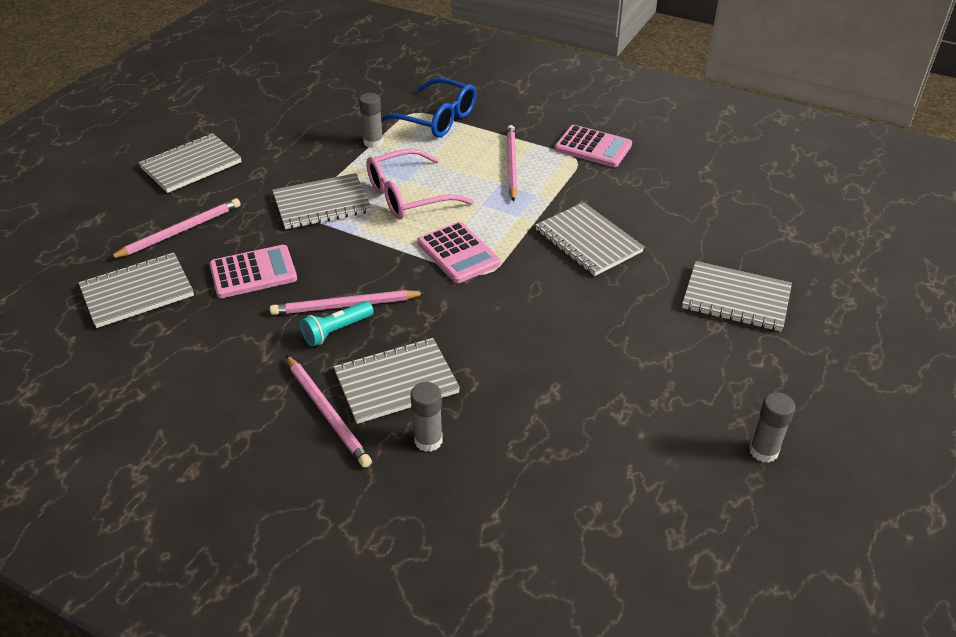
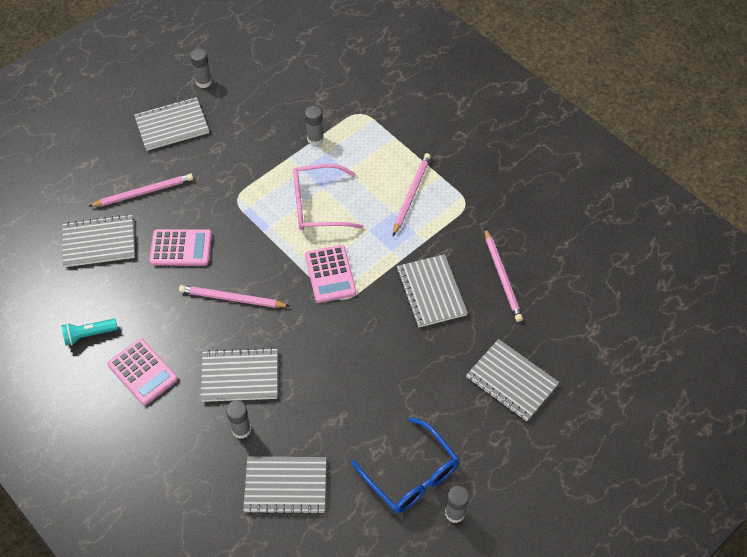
camera: 20 degrees right, 15 degrees up
(215, 122) = (204, 82): none -> grey glue stick
(322, 204) = (252, 194): grey notebook -> grey notebook (285, 486)
(327, 413) = (187, 386): pink pencil -> pink pencil (502, 277)
(336, 331) = (217, 319): turquoise flashlight -> turquoise flashlight (89, 335)
(436, 119) = (375, 126): blue glasses -> blue glasses (411, 475)
(593, 147) = (485, 194): pink calculator -> pink calculator (143, 372)

